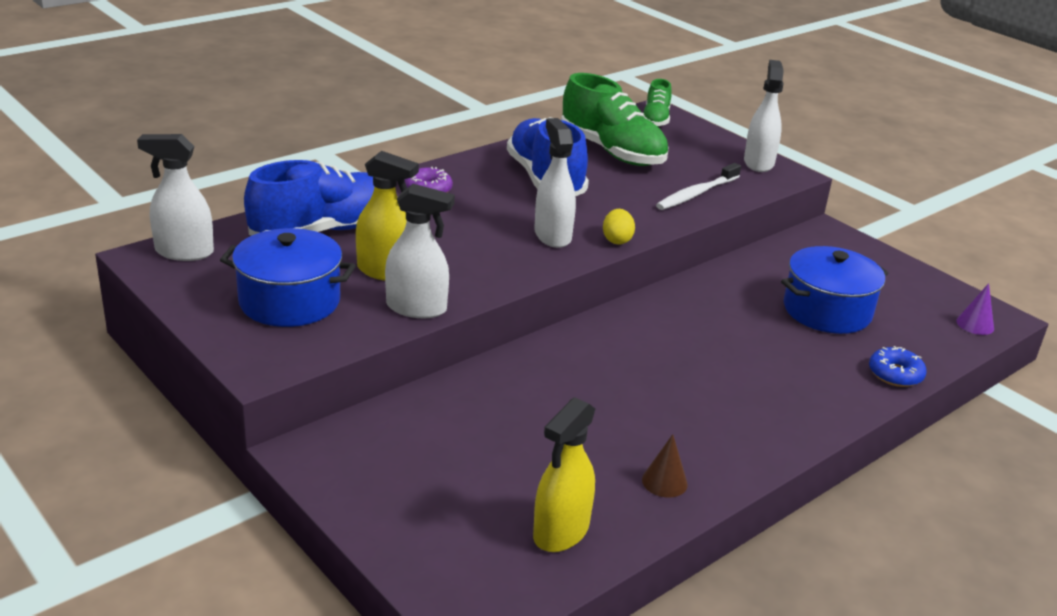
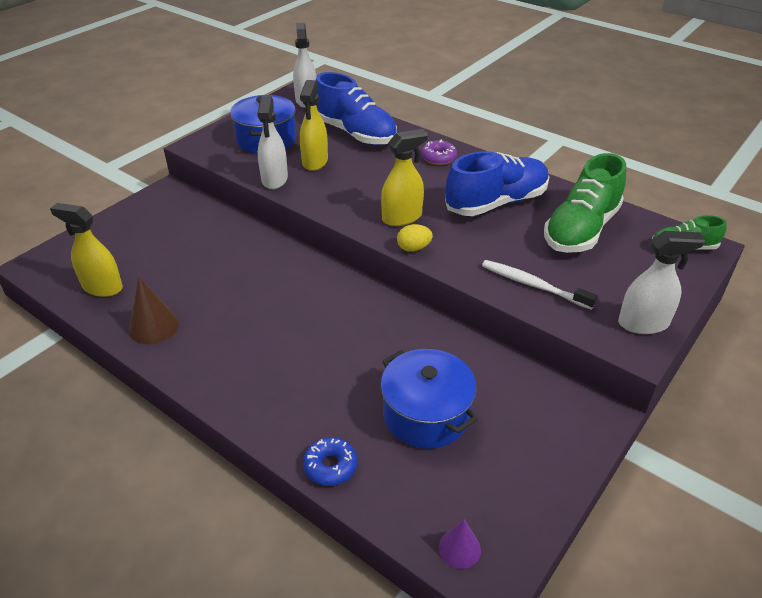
camera: 80 degrees right, 10 degrees up
(552, 235) = (402, 217): white spray bottle -> yellow spray bottle
(664, 482) = (153, 326): brown cone -> brown cone, size x1.55

